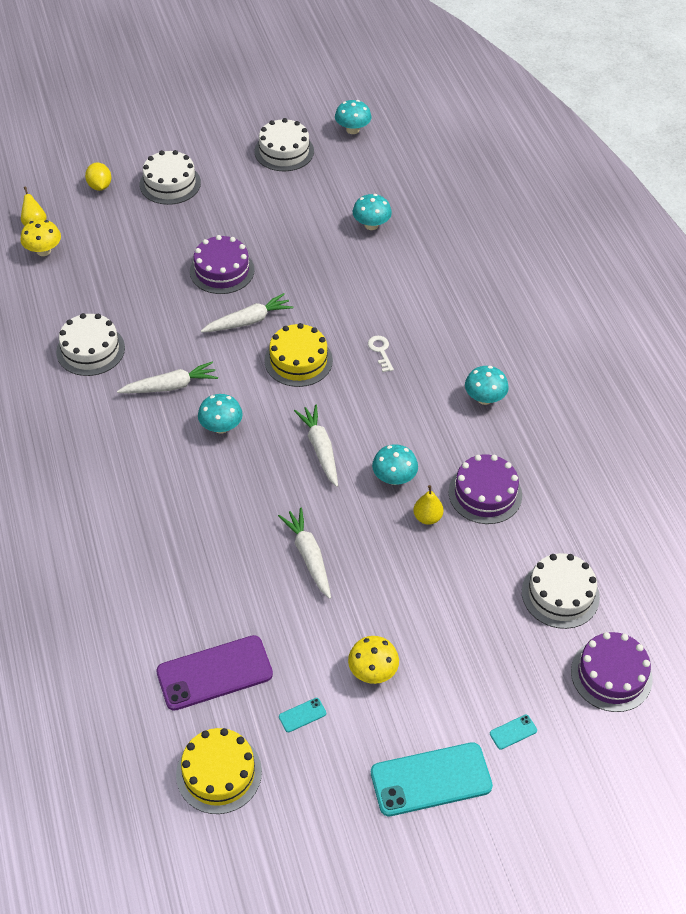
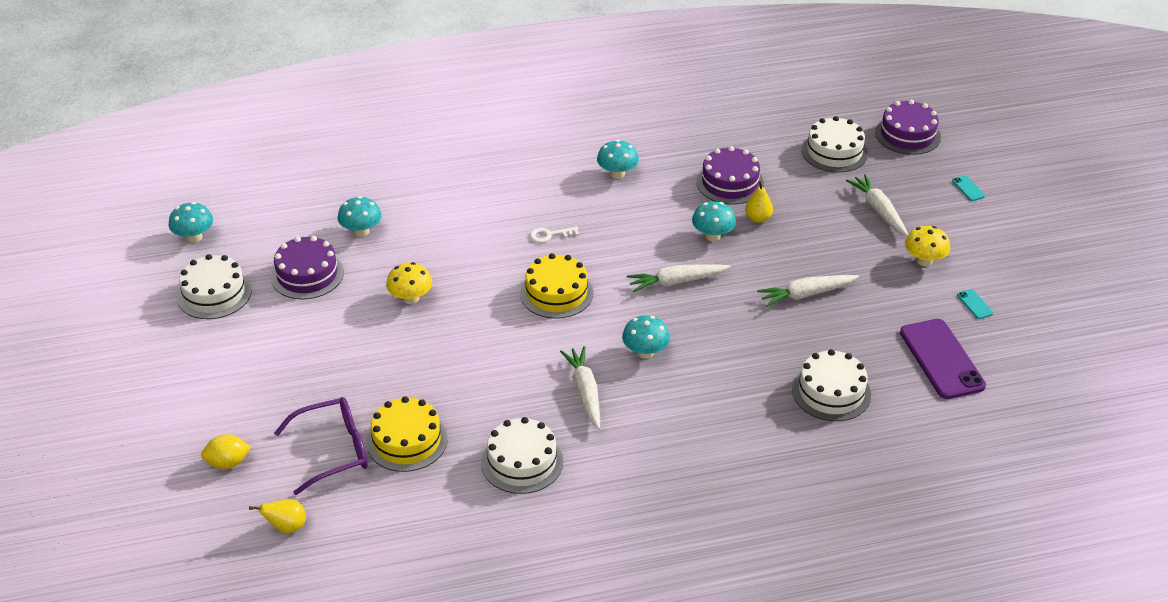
camera: 85 degrees left, 10 degrees down
(43, 251) = (340, 515): yellow mushroom -> yellow mushroom (410, 298)
(109, 240) = (334, 450): none -> purple glasses
(170, 183) = (243, 395): white cake -> white cake (831, 392)
(219, 773) = (1041, 357): yellow cake -> yellow cake (407, 440)
(222, 270) = (409, 349): purple cake -> purple cake (307, 274)
(248, 321) = (493, 329): white carrot -> white carrot (878, 210)
(431, 779) = (1019, 234): turquoise phone -> none

